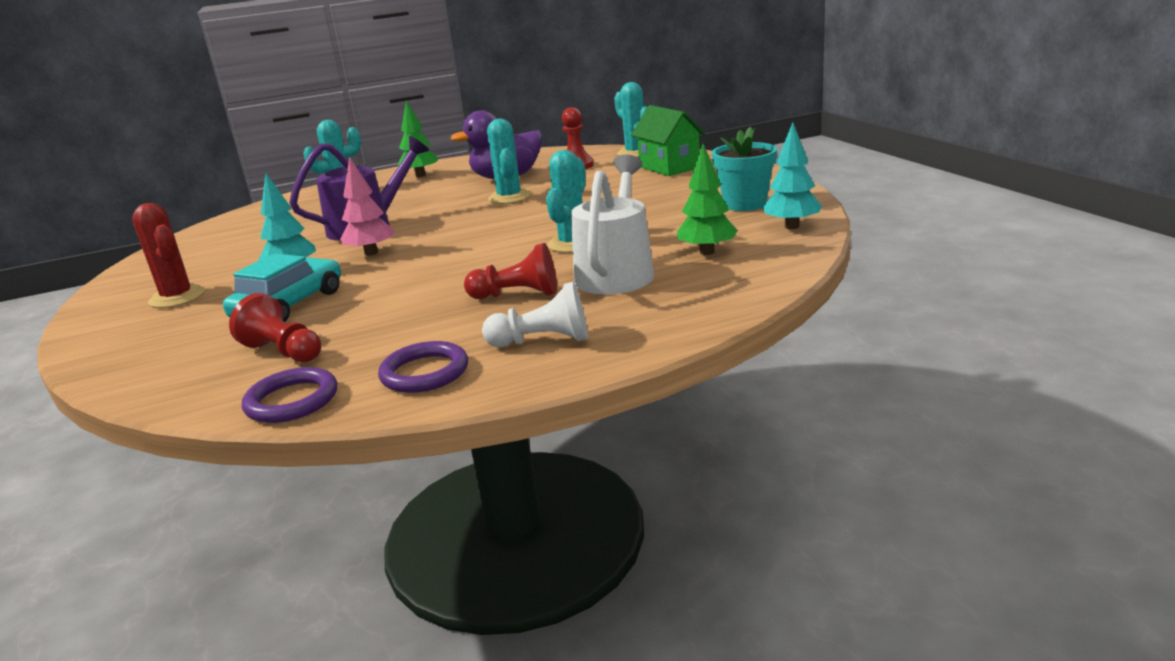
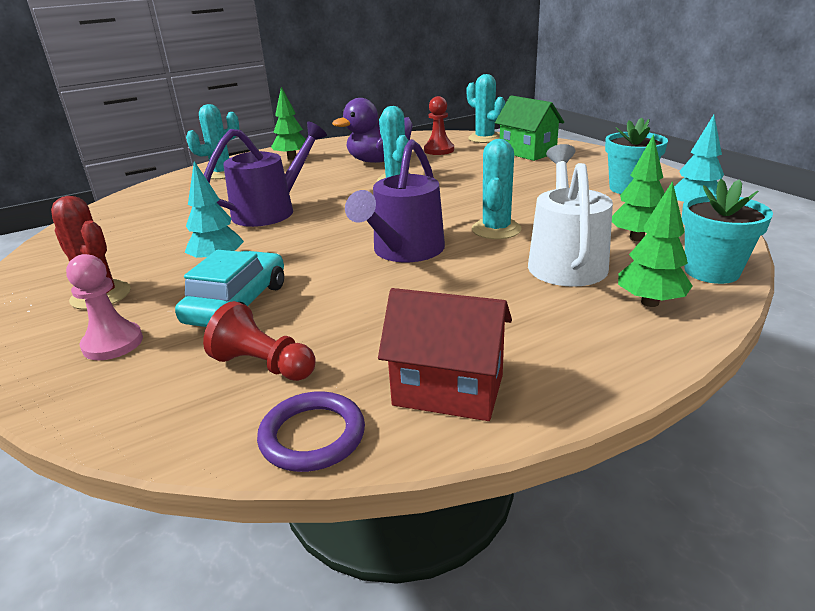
camera: 10 degrees left, 5 degrees up
(170, 333) = (113, 343): none -> pink pawn
(371, 253) = (293, 240): pink tree -> none
(425, 372) = (448, 390): purple ring -> red house
(468, 263) = (404, 251): none -> purple watering can
(517, 295) = (482, 288): red pawn -> none
(543, 341) = (552, 345): white pawn -> none
(665, 308) = (649, 302): none -> green tree
(753, 282) = (711, 271): none -> turquoise flower pot

